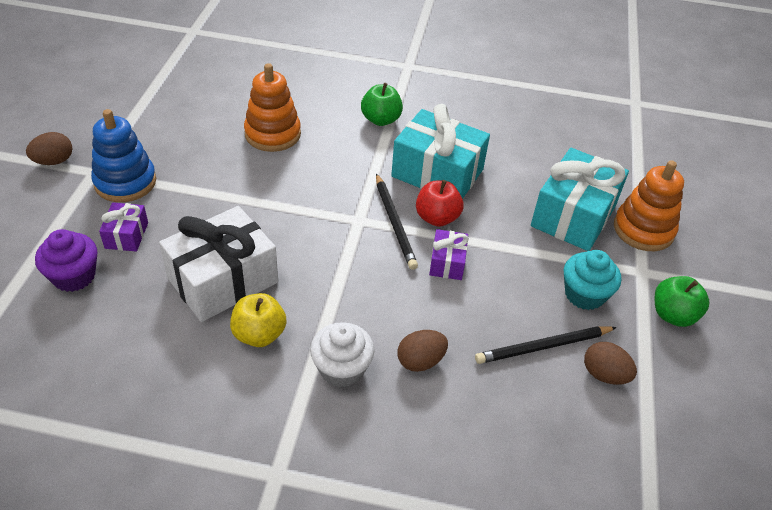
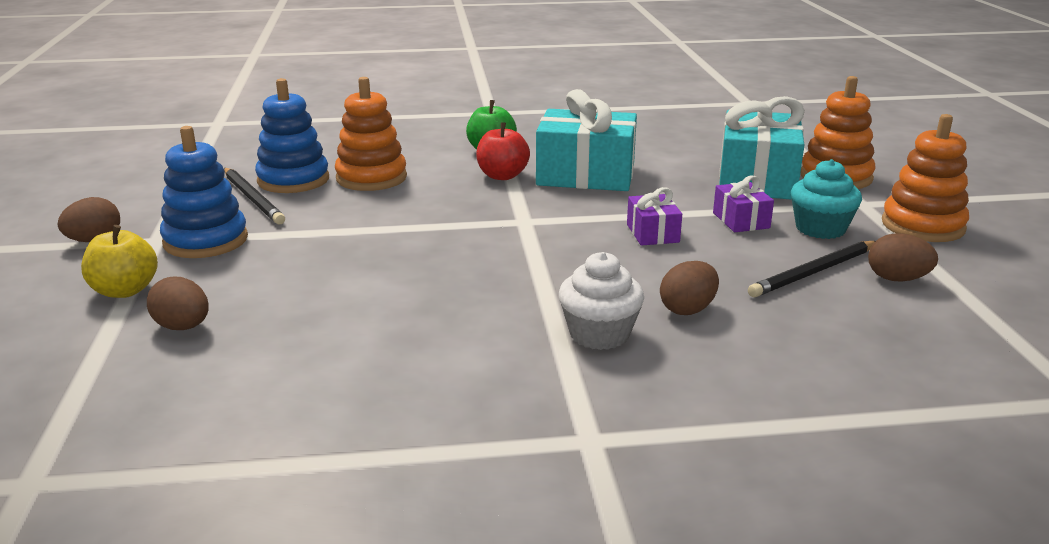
camera: 15 degrees left, 20 degrees down
(74, 276) = (183, 327): purple cupcake -> brown egg
(126, 235) = (236, 281): purple gift -> purple gift (741, 220)
(215, 122) = (293, 180): none -> blue stacking toy
(223, 280) = (392, 294): white gift -> none
(259, 334) = (473, 327): yellow apple -> yellow apple (125, 290)
(395, 223) = (568, 216): black pencil -> black pencil (253, 198)
(437, 218) = (613, 205): red apple -> red apple (502, 176)
(673, 315) = (922, 226): green apple -> orange stacking toy

